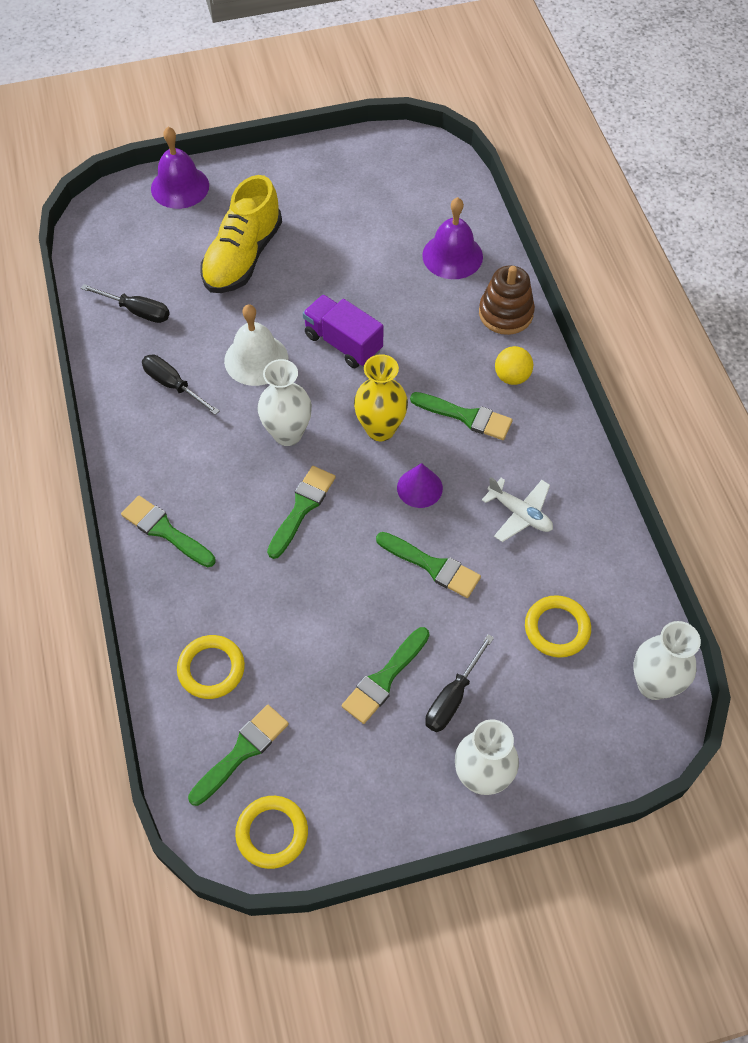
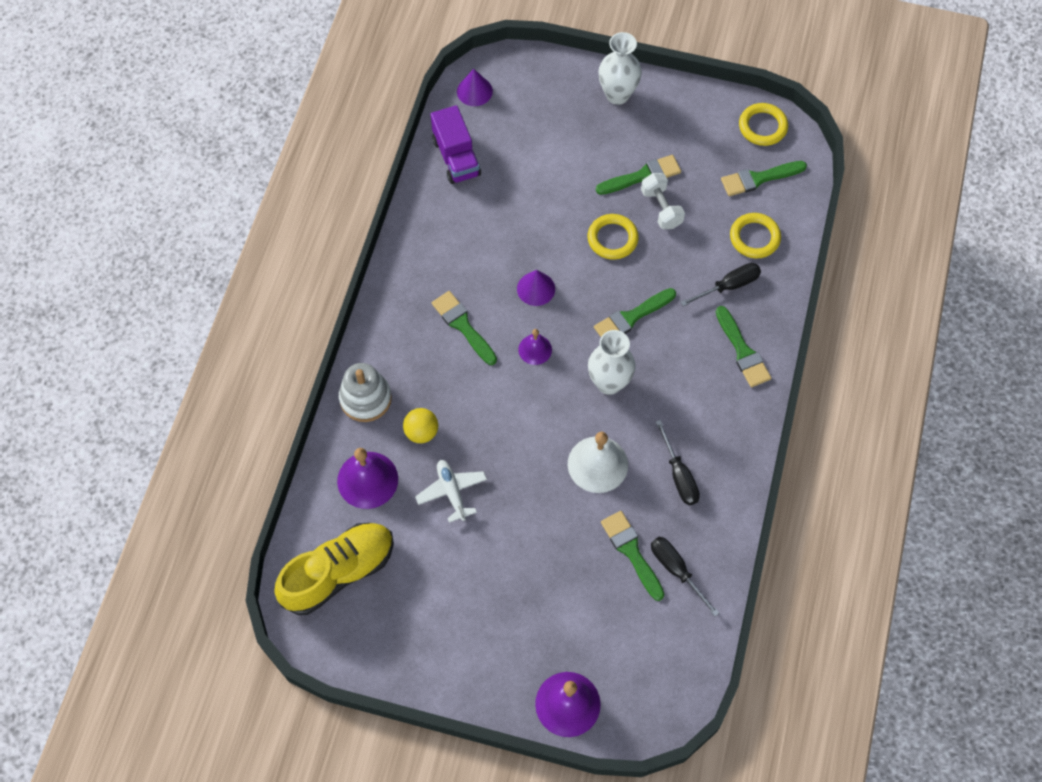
camera: 150 degrees left, 5 degrees up
(243, 257) = (552, 580): yellow shoe -> yellow shoe (338, 572)
(339, 648) = (661, 208): none -> white dumbbell
(343, 343) = (516, 442): purple truck -> purple truck (456, 157)
(380, 429) = (535, 349): yellow vase -> purple bell
(432, 566) = (564, 230): green brush -> green brush (631, 552)
(453, 697) = (605, 144): black screwdriver -> black screwdriver (729, 286)
(505, 313) = (365, 398): brown stacking toy -> white stacking toy
(512, 377) = (403, 340): yellow ball -> yellow ball (421, 432)
(520, 514) = (477, 234): white plane -> white plane (452, 492)
(557, 628) = (509, 150): yellow ring -> yellow ring (612, 239)
(653, 684) = (474, 91): white vase -> purple cone

